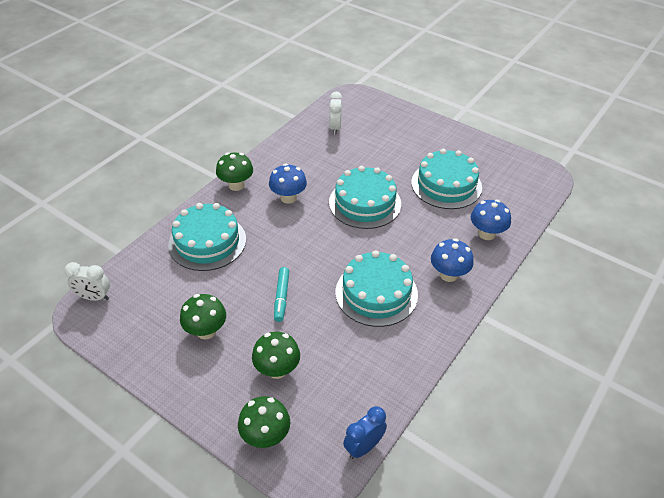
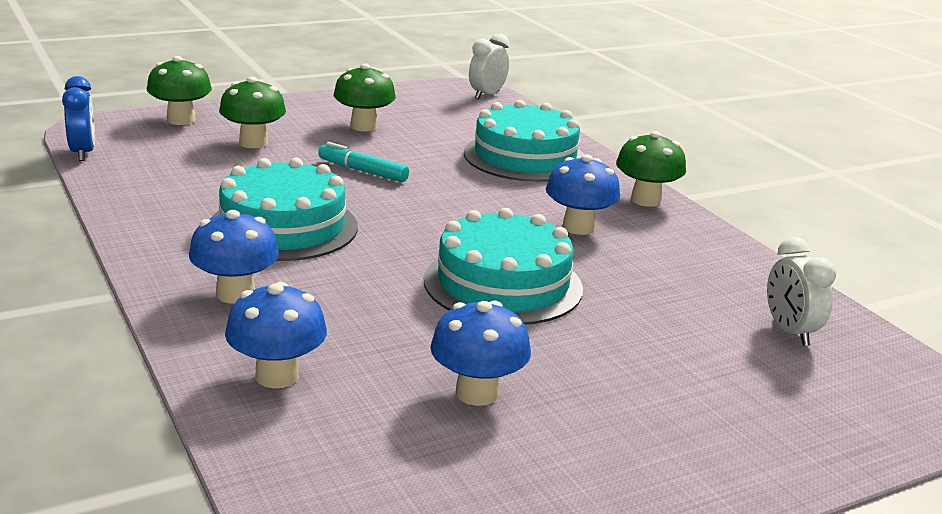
camera: 115 degrees right, 20 degrees down
(335, 128) = (789, 332): white clock -> white clock turned 135 degrees counterclockwise
(446, 185) = (477, 393): turquoise cake -> blue mushroom

